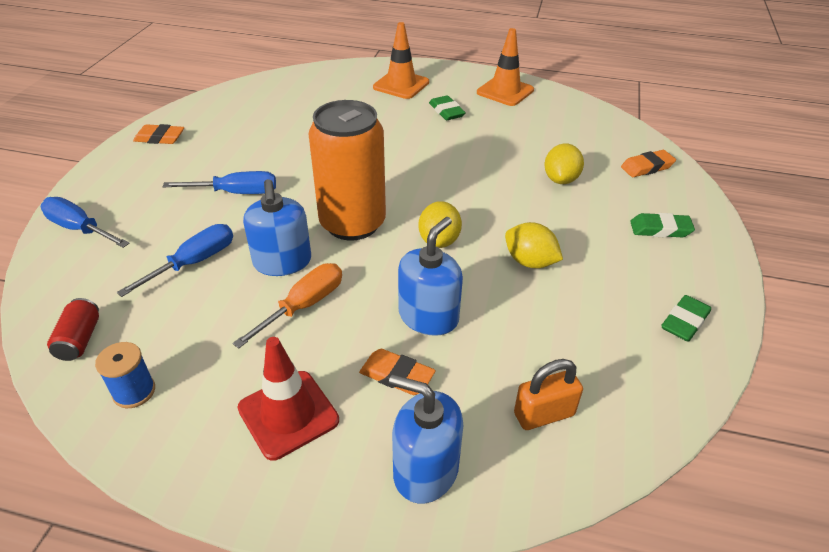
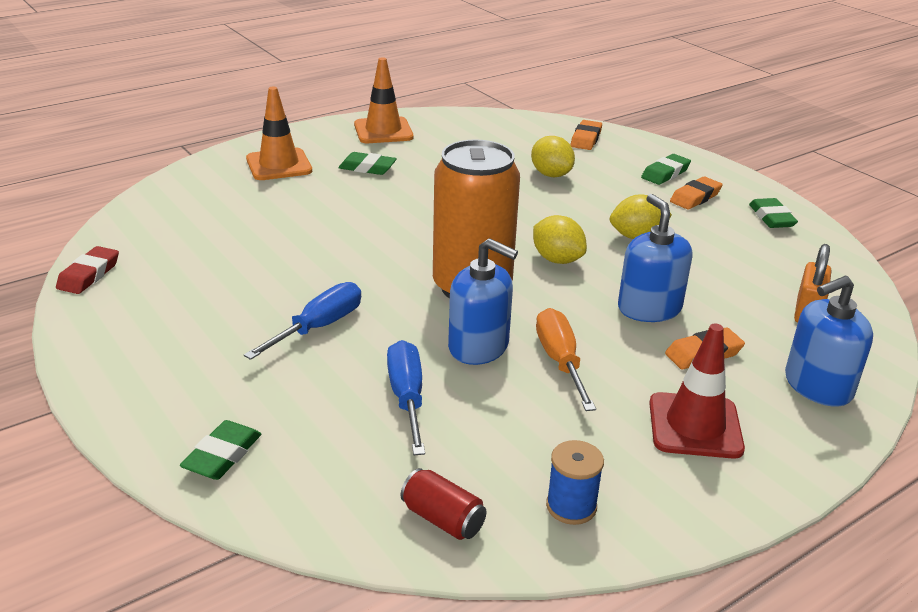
camera: 50 degrees left, 10 degrees down
(80, 229) = (222, 455): blue screwdriver -> green eraser
(160, 138) = (114, 333): orange eraser -> orange eraser (695, 197)
(206, 101) = (89, 275): none -> red eraser

